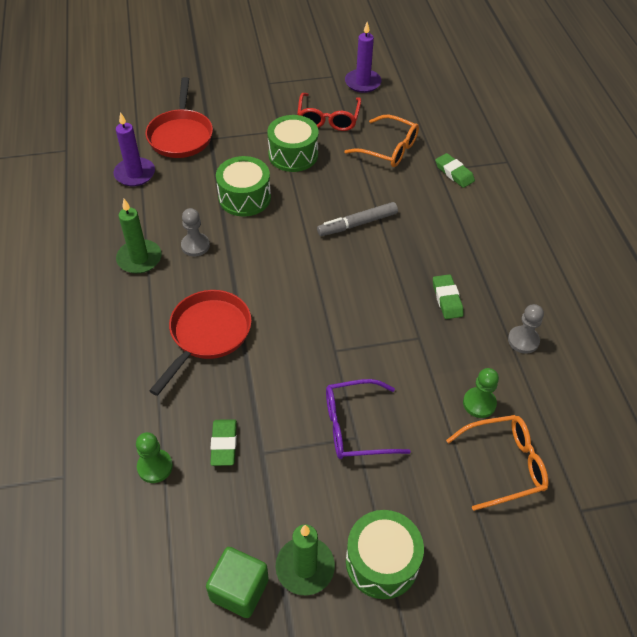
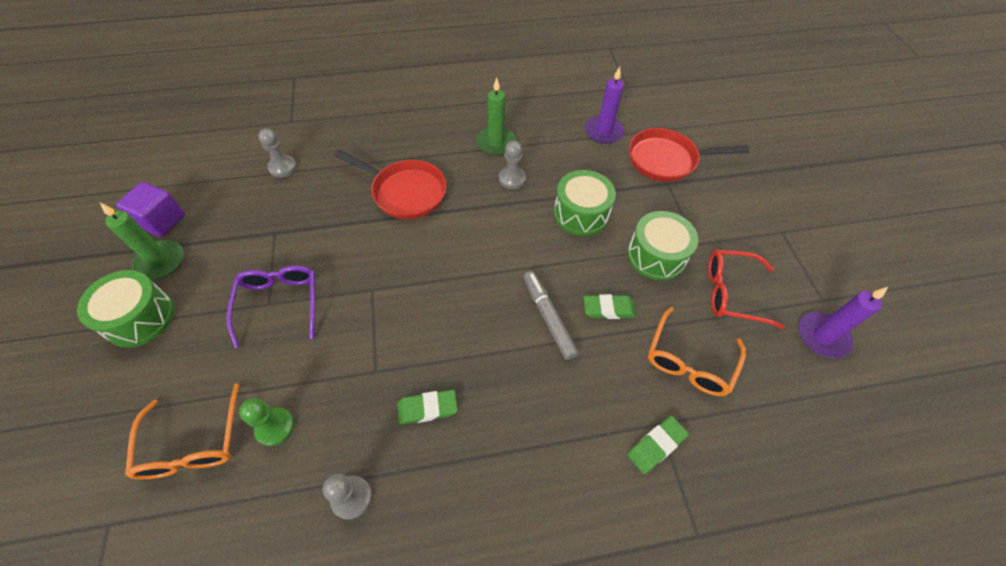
camera: 90 degrees right, 5 degrees up
(155, 467) = (282, 167): green pawn -> grey pawn
(224, 444) = (290, 207): green eraser -> green eraser (608, 309)
(239, 589) = (162, 221): green cube -> purple cube

